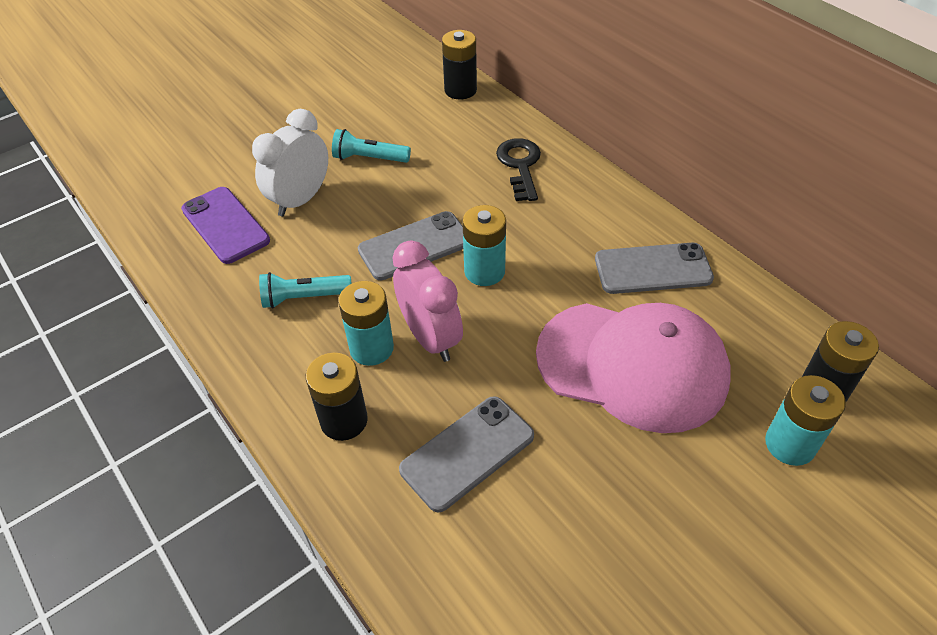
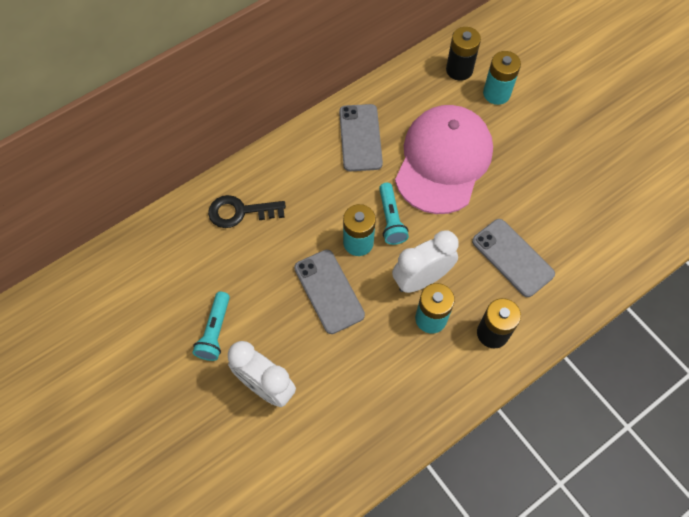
camera: 90 degrees left, 15 degrees up
(225, 225) = (293, 450): purple phone -> none
(304, 298) = (381, 371): turquoise flashlight -> turquoise flashlight (391, 219)
(430, 338) = (421, 279): pink clock -> white clock
(460, 90) = (124, 255): black battery -> none

